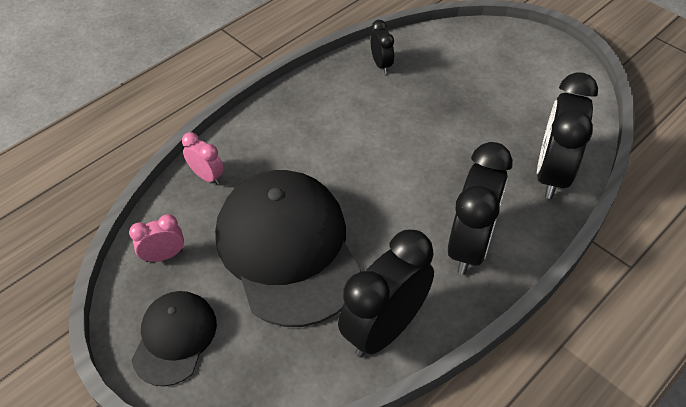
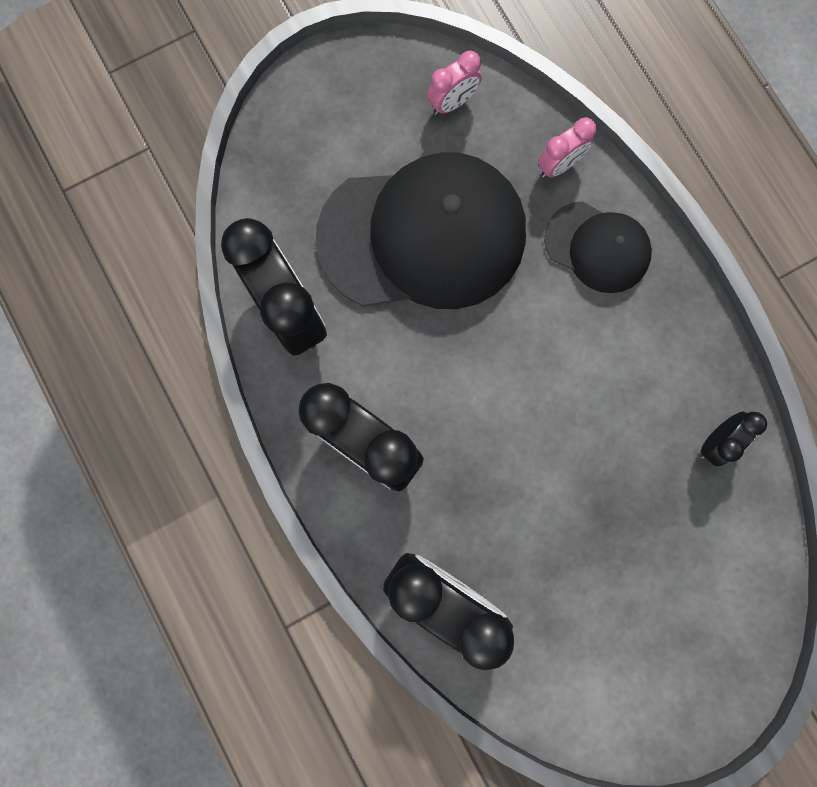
camera: 105 degrees right, 30 degrees up
(164, 256) = (452, 103): pink clock -> pink clock turned 60 degrees clockwise
(175, 338) = (345, 101): black cap -> black cap (597, 247)
(381, 65) = (716, 441): black clock -> black clock turned 45 degrees counterclockwise

